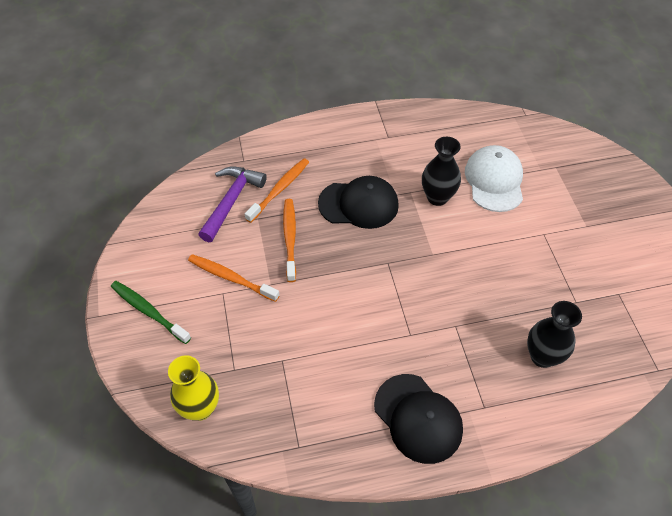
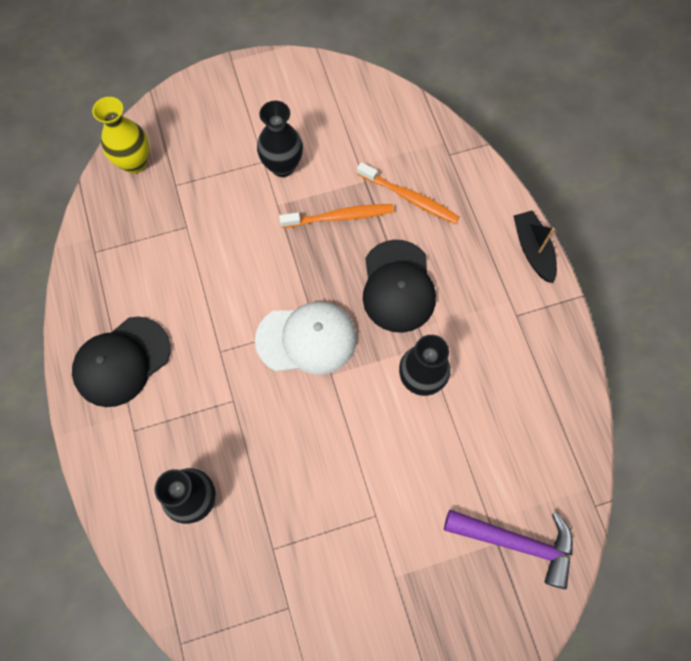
camera: 85 degrees right, 15 degrees up
(148, 311) = (238, 100): green toothbrush -> none
(231, 201) = (386, 151): purple hammer -> purple hammer (516, 542)
(231, 278) = (282, 166): orange toothbrush -> black vase
(336, 121) = (532, 250): none -> black boat
(494, 181) = (459, 454): white cap -> white cap (306, 339)

